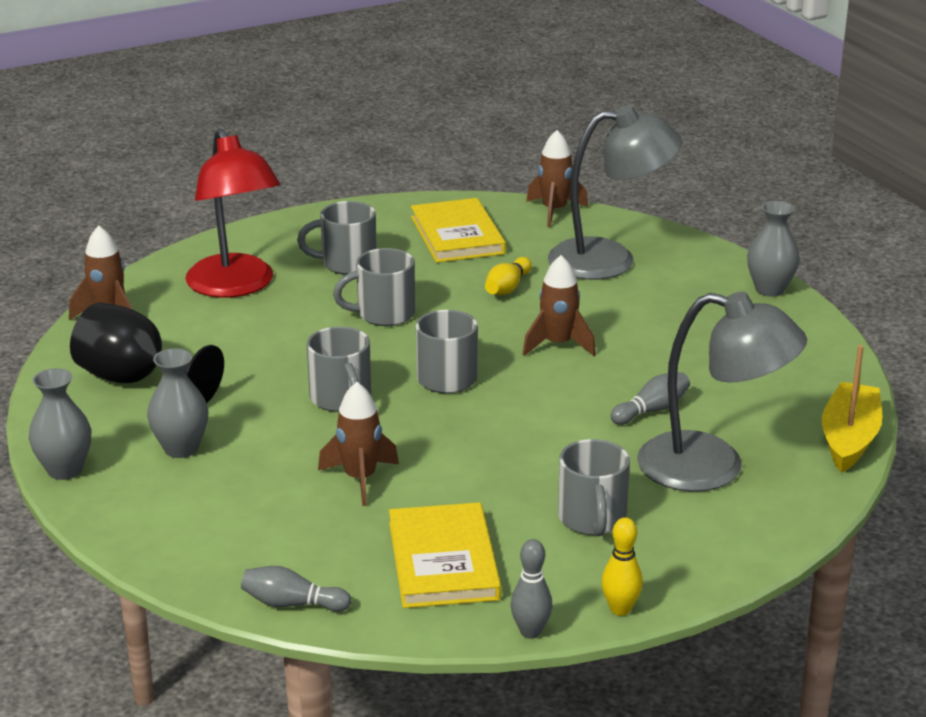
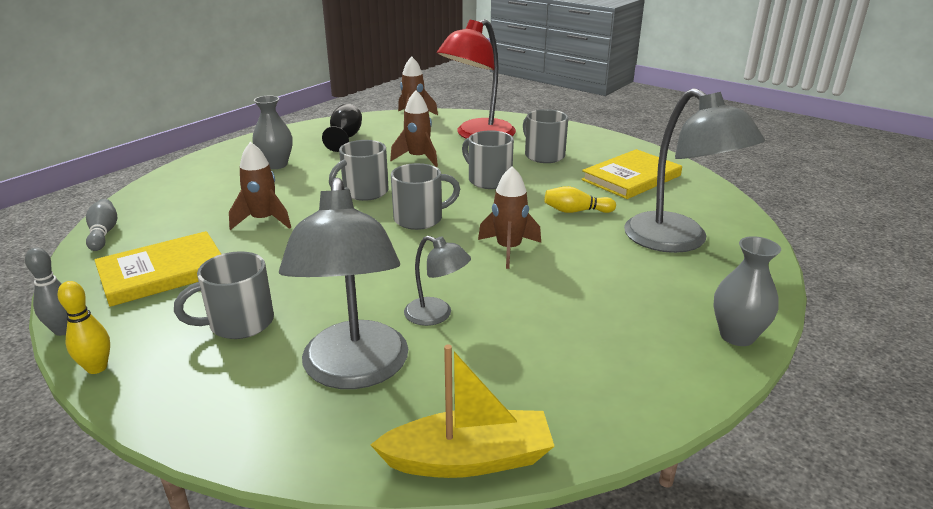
camera: 65 degrees right, 0 degrees up
(65, 470) = (240, 145): grey vase -> none
(136, 381) = (345, 138): black goblet -> black goblet, size x0.65
(554, 211) = (724, 202): brown rocket -> brown rocket (418, 158)
(651, 410) = (436, 315): grey bowling pin -> grey lamp

